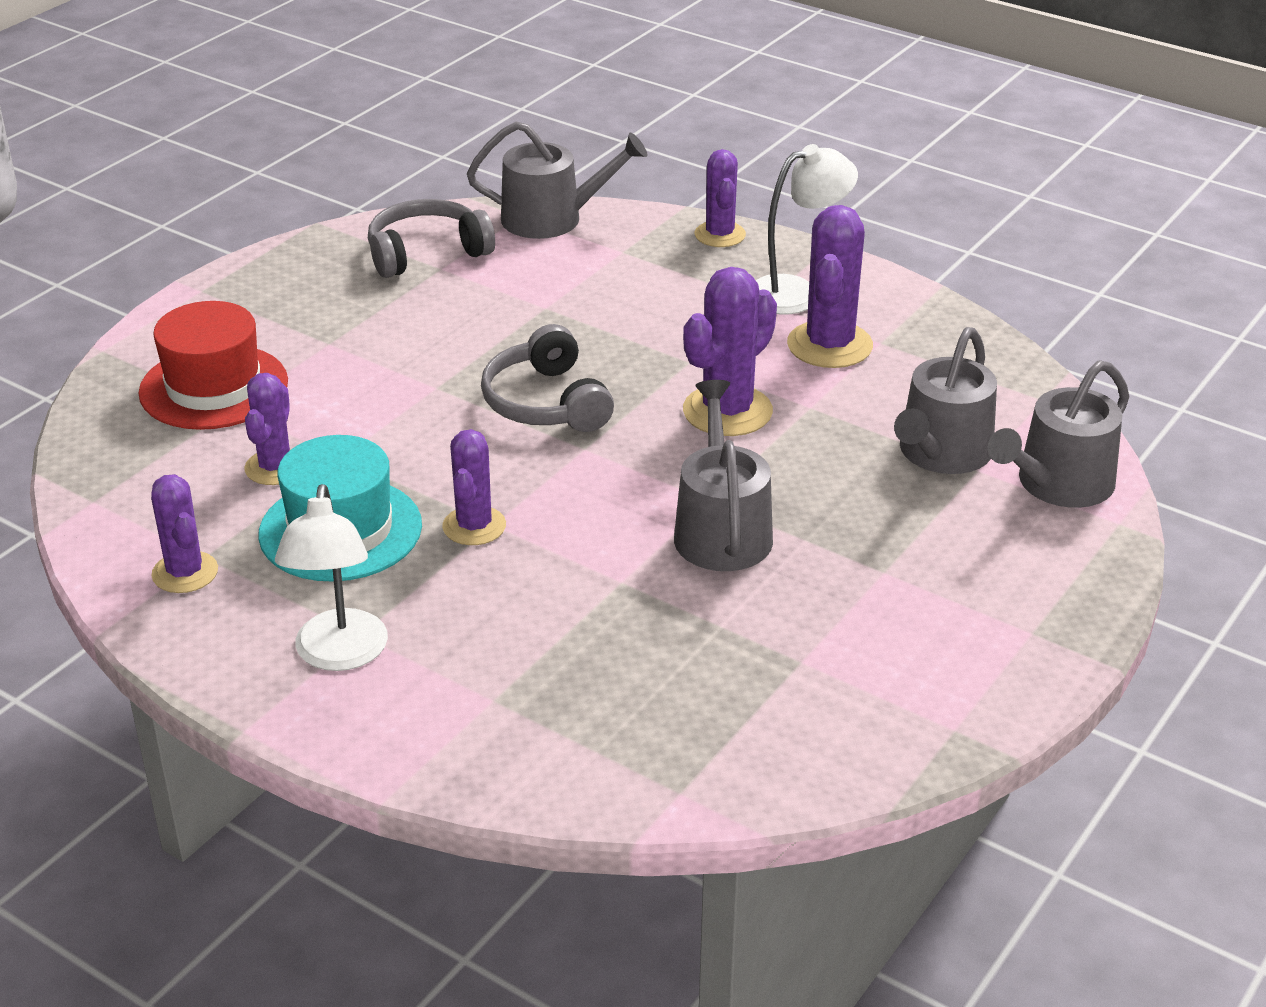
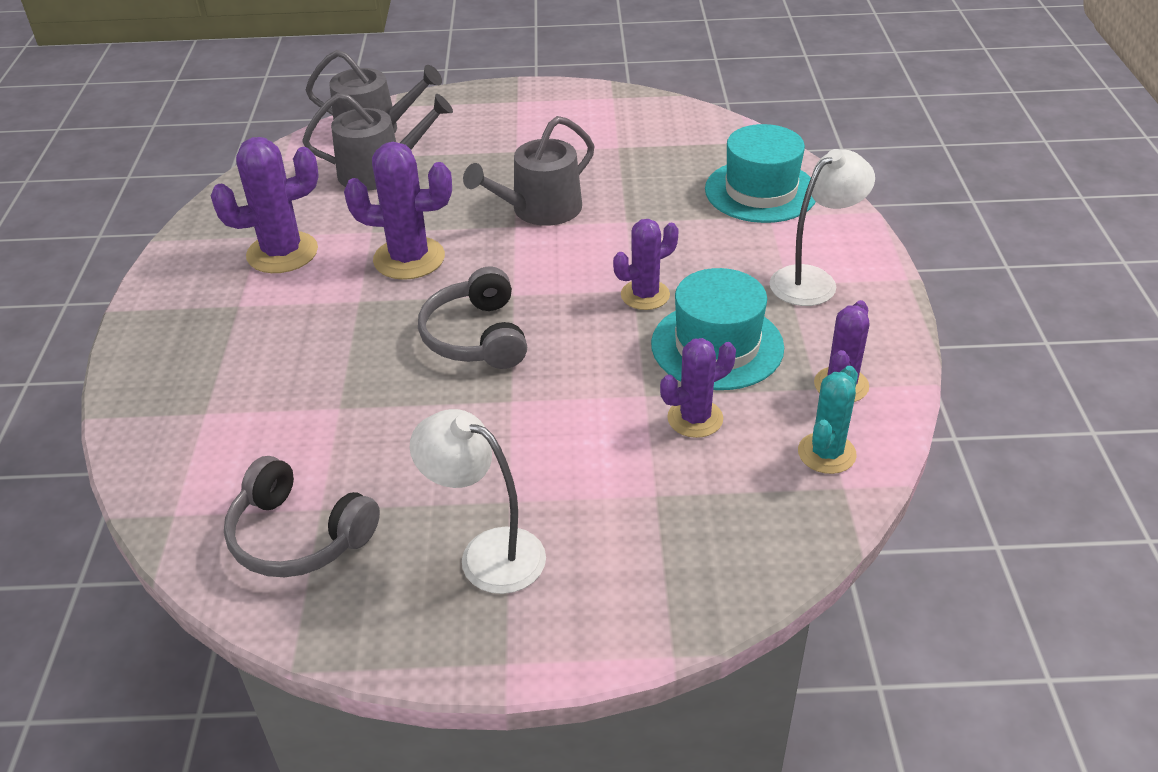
camera: 125 degrees left, 5 degrees up
(134, 513) = (826, 453): none -> turquoise cactus
(214, 387) = (643, 527): red hat -> none
(546, 403) = (477, 336): grey headphones -> grey headphones turned 135 degrees clockwise
(550, 725) = (761, 191): none -> turquoise hat
(552, 218) = (167, 488): grey watering can -> none
(720, 235) = (135, 372): purple cactus -> none
(797, 292) = (212, 295): white lamp -> white lamp (487, 553)

